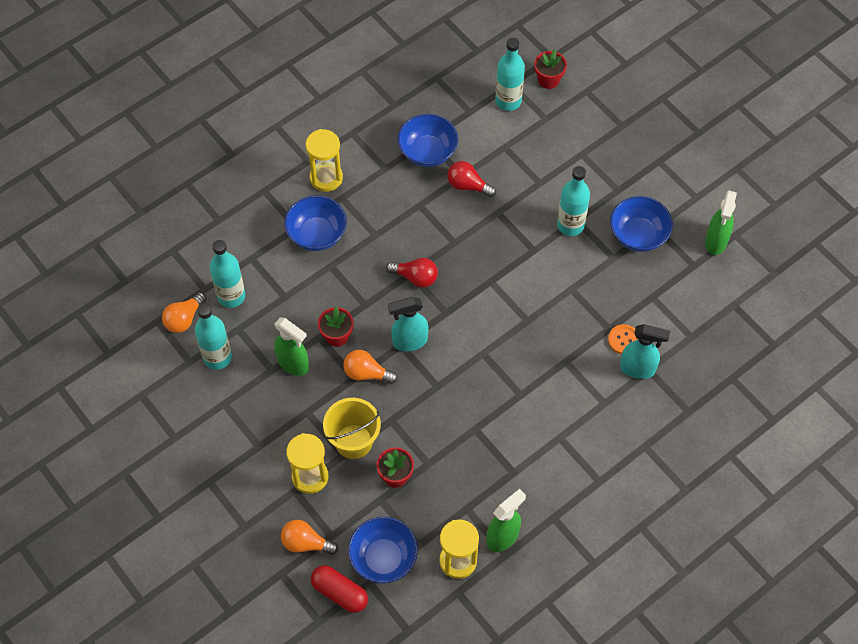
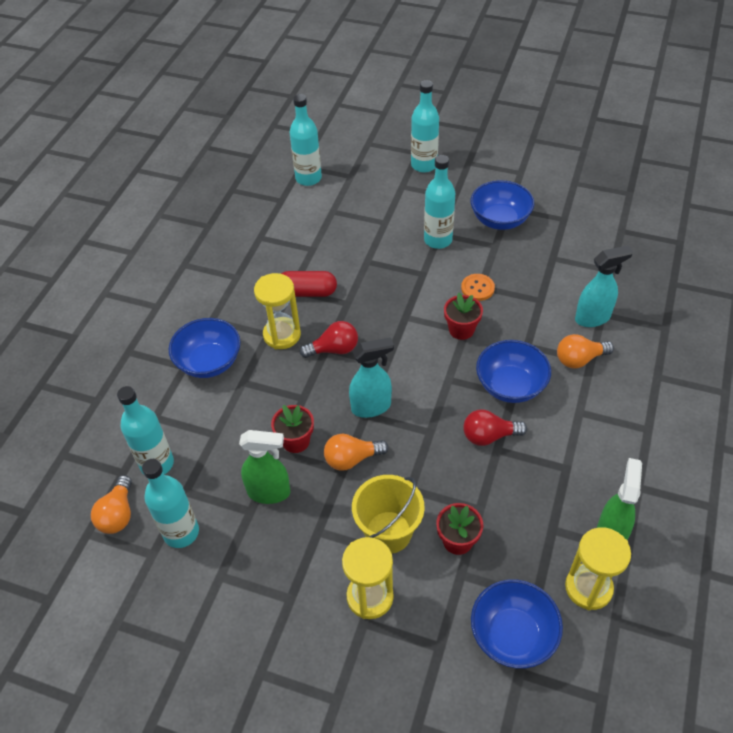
camera: 30 degrees left, 10 degrees down
(306, 543) = (418, 673): orange light bulb -> orange light bulb (579, 359)
(326, 178) = (184, 311): yellow hourglass -> yellow hourglass (282, 335)
(340, 593) = (497, 706): red capsule -> red capsule (307, 292)
(409, 341) = (371, 407): turquoise spray bottle -> turquoise spray bottle turned 150 degrees counterclockwise
(427, 152) = (266, 246): blue bowl -> blue bowl (510, 385)
(468, 185) = (323, 254): red light bulb -> red light bulb (489, 436)
(548, 80) = (330, 149): red flower pot -> red flower pot (461, 330)
(617, 142) = (424, 165): none -> turquoise bottle
(624, 340) = (560, 302): orange button -> orange button (477, 288)
(716, 241) = (564, 194): green spray bottle -> none

